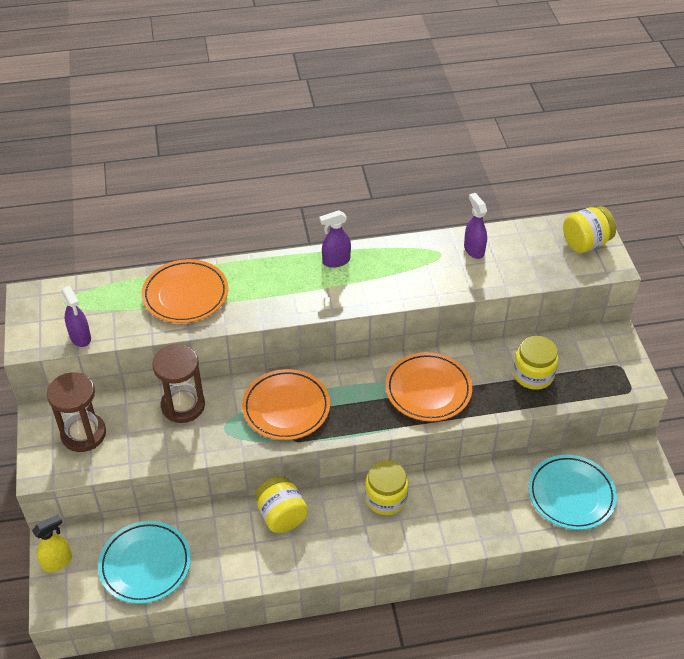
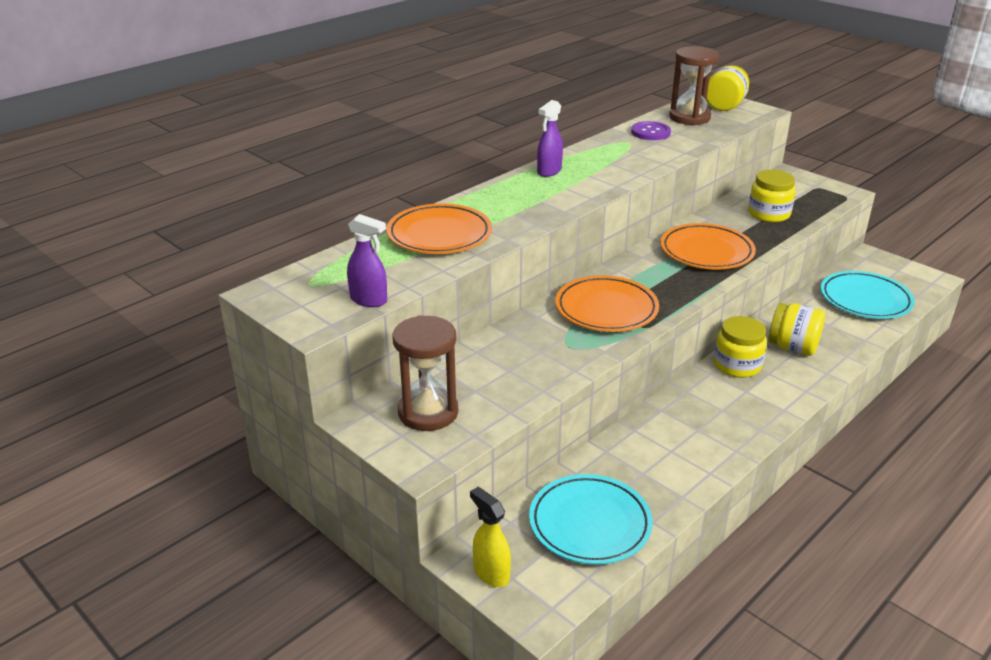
camera: 35 degrees left, 15 degrees down
(57, 562) = (491, 573): yellow spray bottle -> yellow spray bottle turned 60 degrees counterclockwise
(183, 406) = (505, 347): brown hourglass -> brown hourglass (689, 117)
(281, 516) = (668, 419): yellow jar -> yellow jar (793, 347)
(474, 250) = (650, 132): purple spray bottle -> purple button

